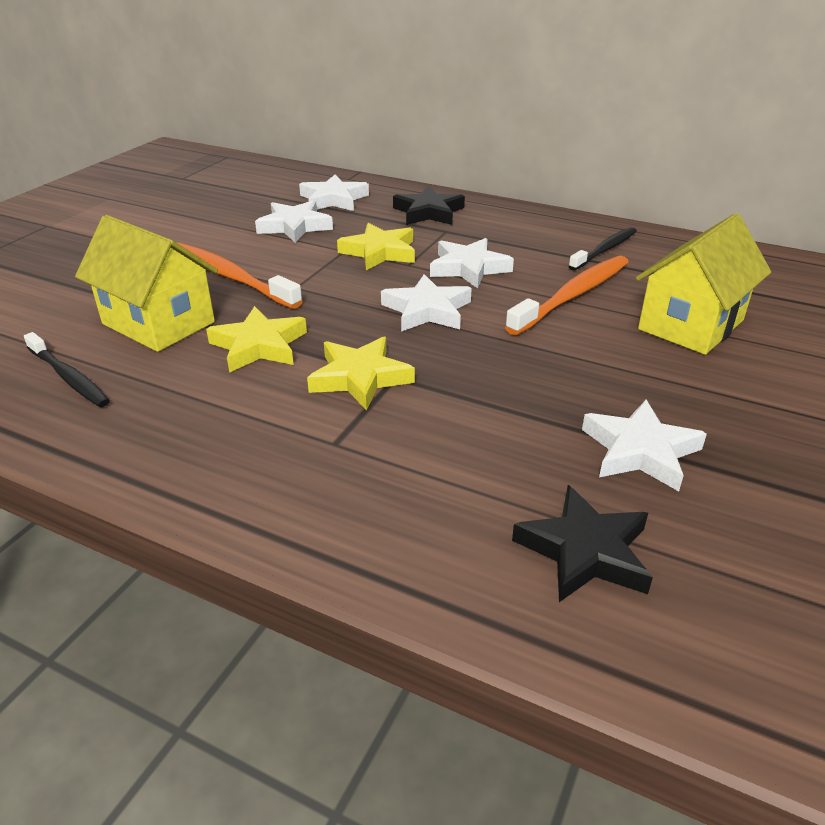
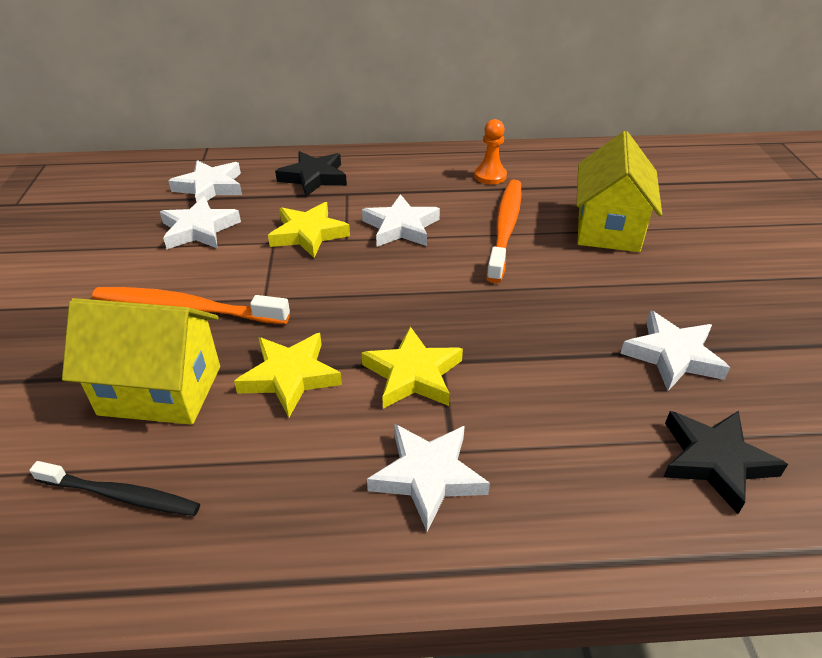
camera: 30 degrees left, 5 degrees up
(427, 310) = (406, 282): white star -> white star (428, 476)
(605, 250) = (490, 176): black toothbrush -> orange pawn

